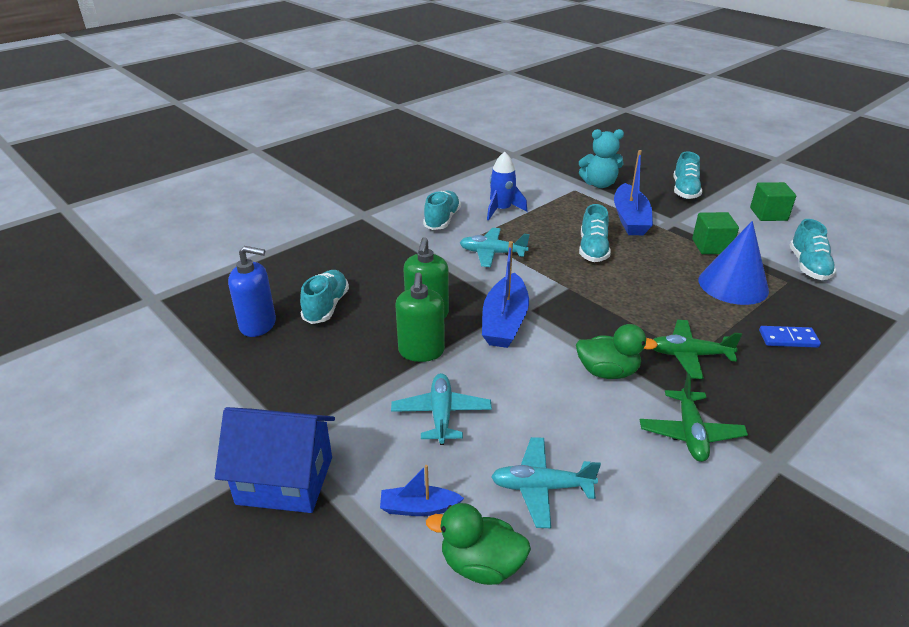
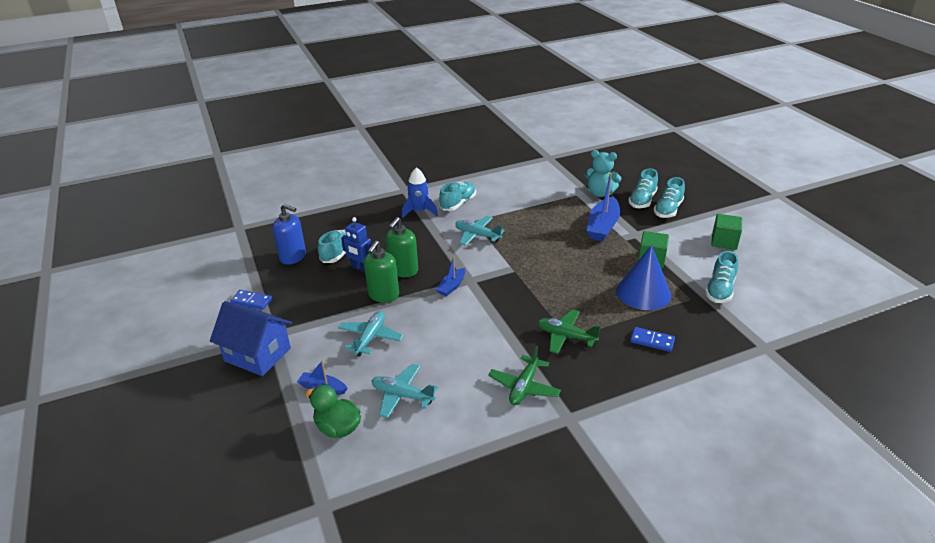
camera: 20 degrees right, 0 degrees up
(229, 400) = (251, 301): none -> blue domino
(367, 322) = (361, 269): none -> blue robot
(502, 210) = (507, 203): blue rocket -> blue rocket (419, 211)
(504, 322) = (452, 286): blue boat -> blue boat, size x0.54
(593, 249) = (554, 246): turquoise shoe -> turquoise shoe (642, 200)
(607, 372) = (498, 335): green duck -> none

